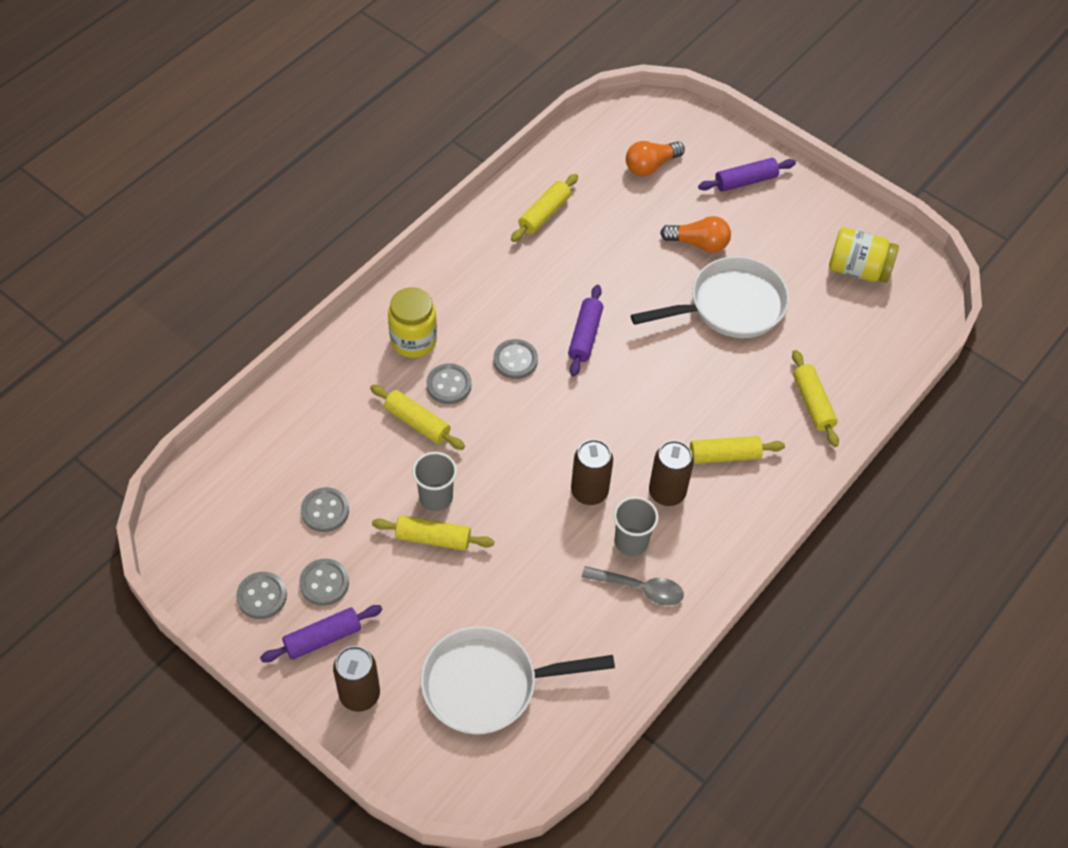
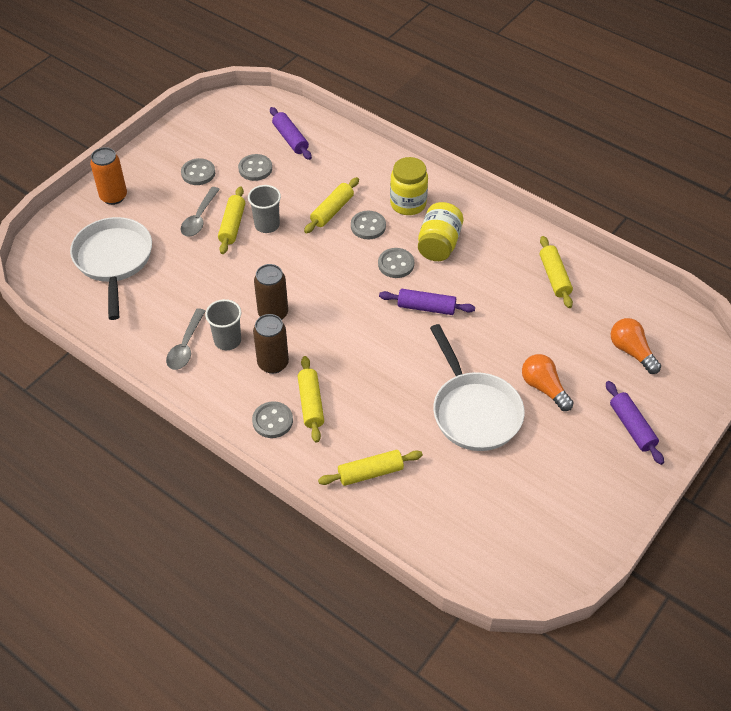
camera: 90 degrees right, 5 degrees down
(262, 596) = (189, 145): grey button -> grey button (272, 421)
(323, 638) = (156, 176): purple rolling pin -> purple rolling pin (290, 139)
(359, 694) = (113, 196): brown can -> orange can
(415, 579) = (199, 218): none -> grey spoon
(544, 214) = (554, 277): yellow rolling pin -> yellow rolling pin turned 45 degrees clockwise
(698, 243) = (544, 388): orange light bulb -> orange light bulb turned 135 degrees clockwise
(858, 269) = (537, 520): yellow jar -> yellow jar (438, 244)

